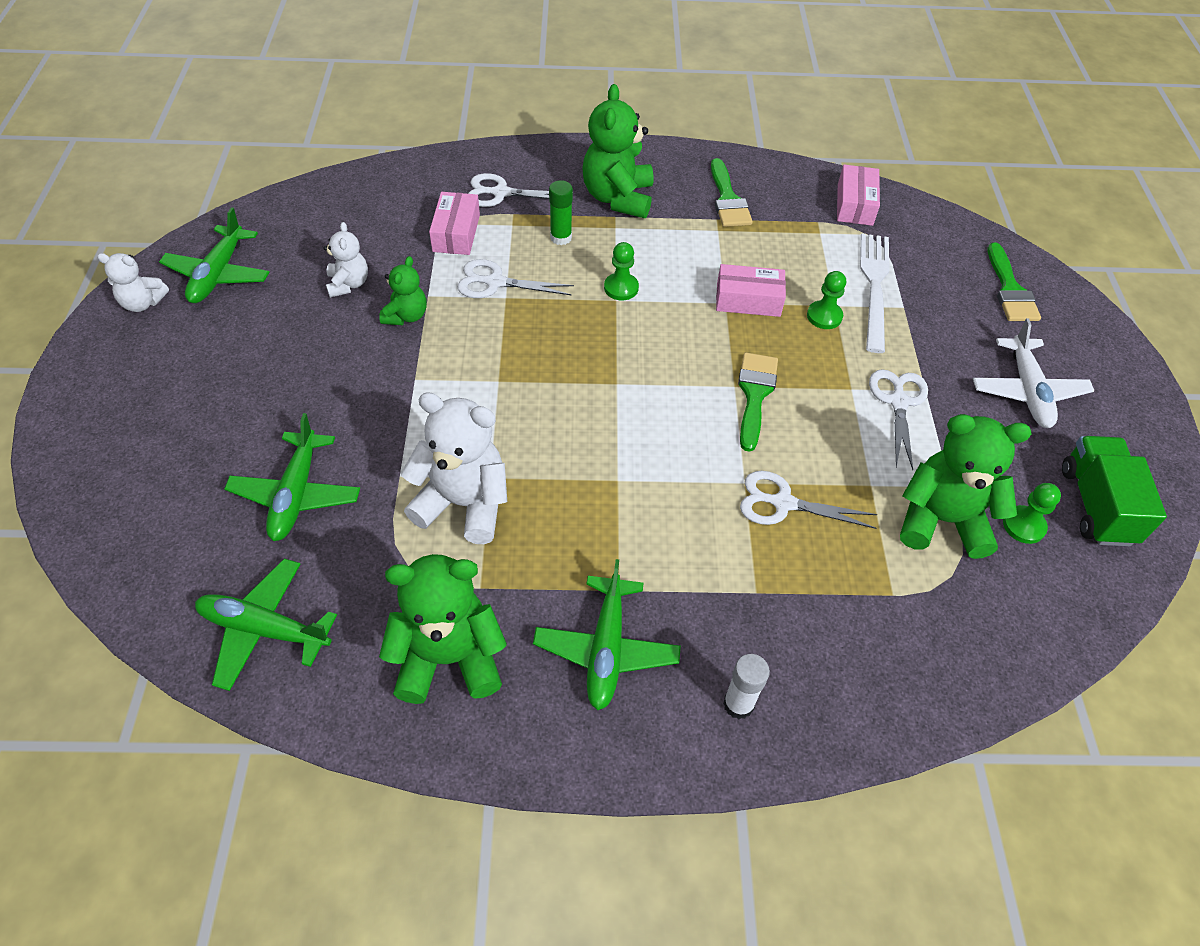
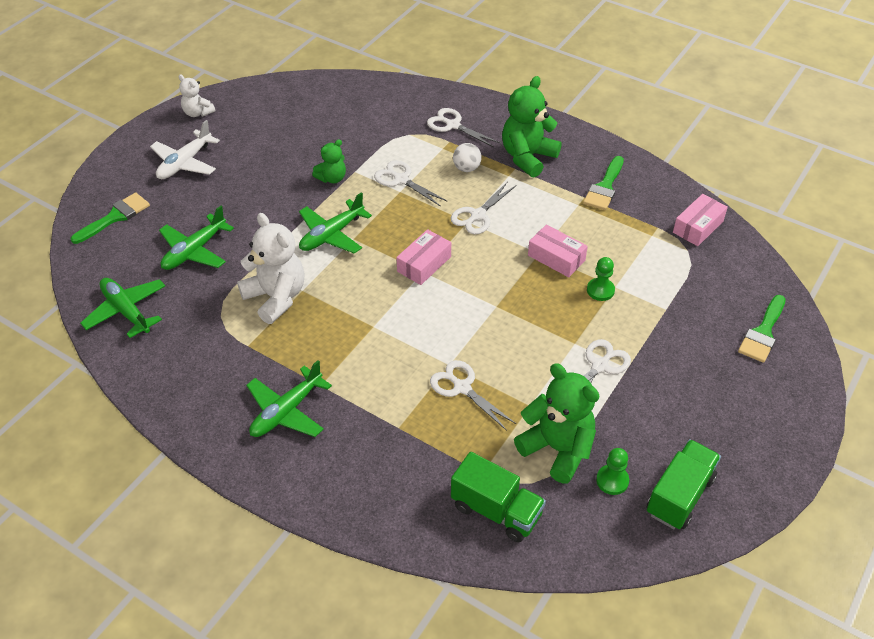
camera: 35 degrees right, 5 degrees down
(218, 274) = (249, 112): green plane -> green plane (332, 235)
(348, 284) = (314, 146): white teddy bear -> none
(449, 658) = (202, 372): green teddy bear -> none
(456, 233) = (403, 140): pink box -> pink box (424, 264)
(561, 238) = (466, 168): green glue stick -> white ball
(621, 288) = (477, 215): green pawn -> white scissors
(738, 704) = (333, 478): white glue stick -> none
(755, 395) = (505, 317): green brush -> green brush (115, 217)
(874, 287) = (656, 287): white fork -> none
(947, 631) = (496, 510): none -> green truck
(1027, 391) = (704, 403): white plane -> white plane (185, 163)

